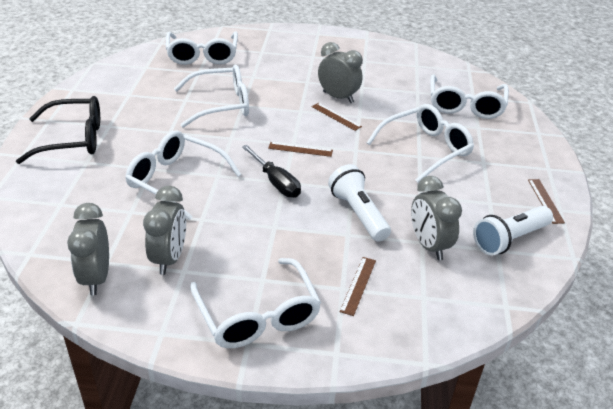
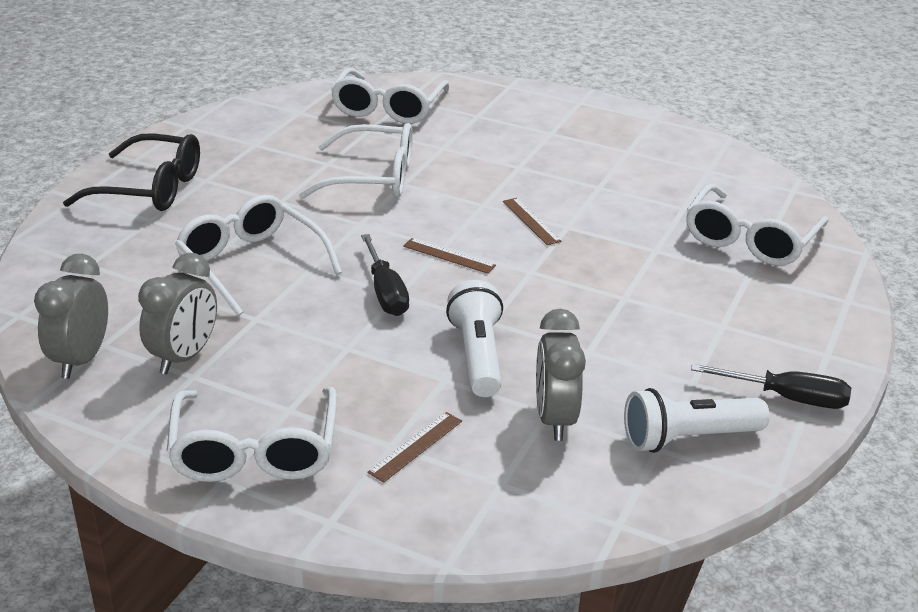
camera: 20 degrees right, 5 degrees down
(338, 97) = (552, 195): grey clock -> none
(425, 149) = (640, 290): white glasses -> none
(545, 200) = (787, 398): brown ruler -> black screwdriver

